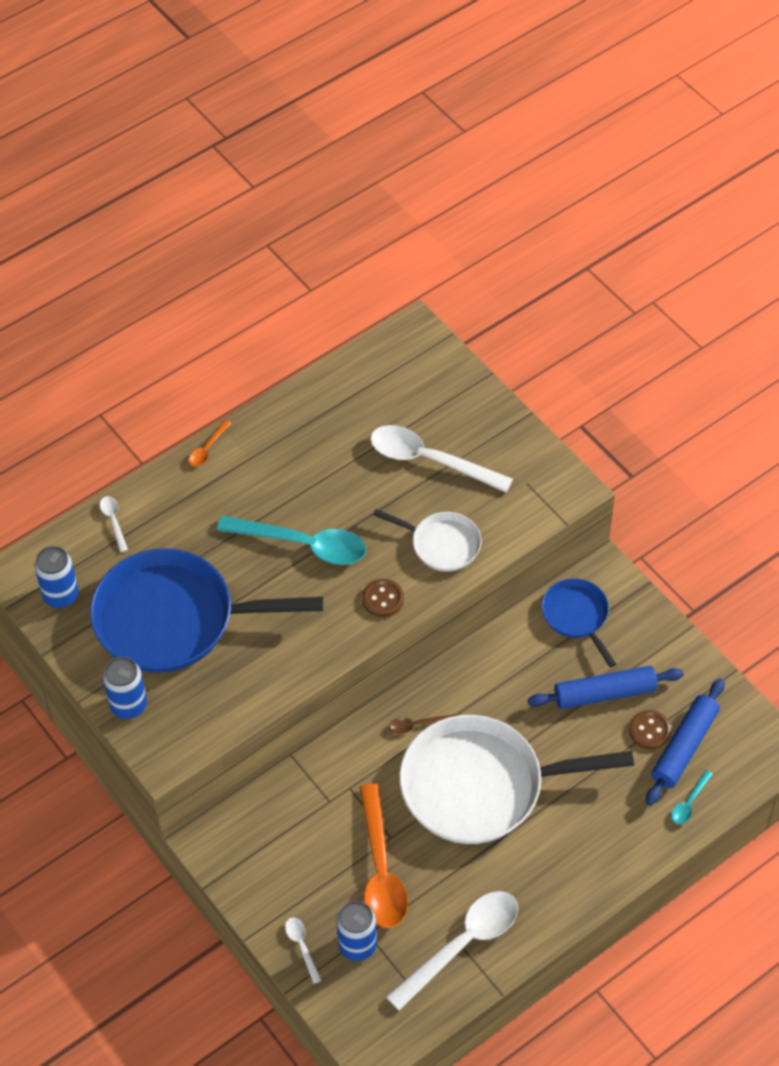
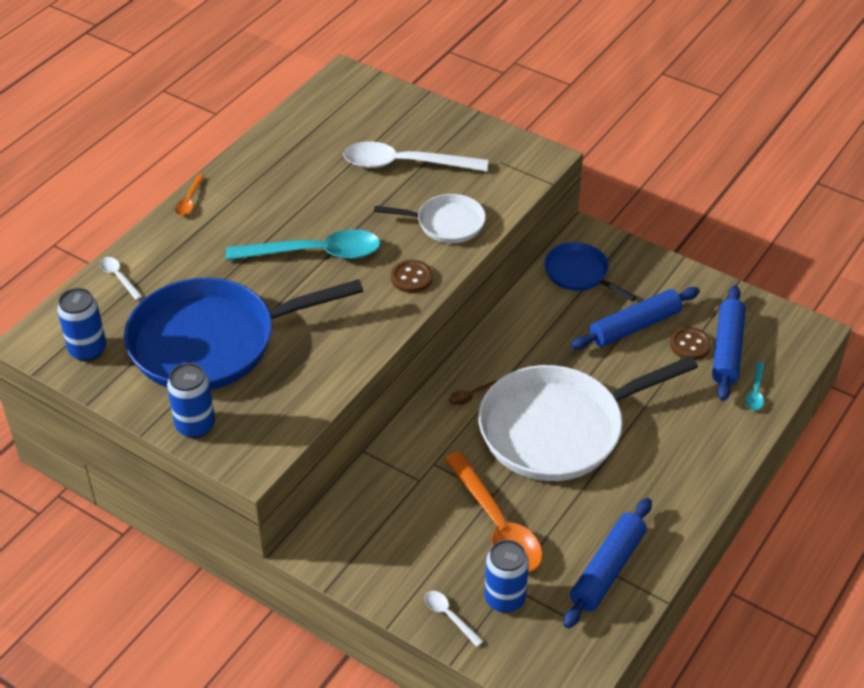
camera: 20 degrees left, 10 degrees down
(462, 945) = (607, 569): white spoon -> blue rolling pin

